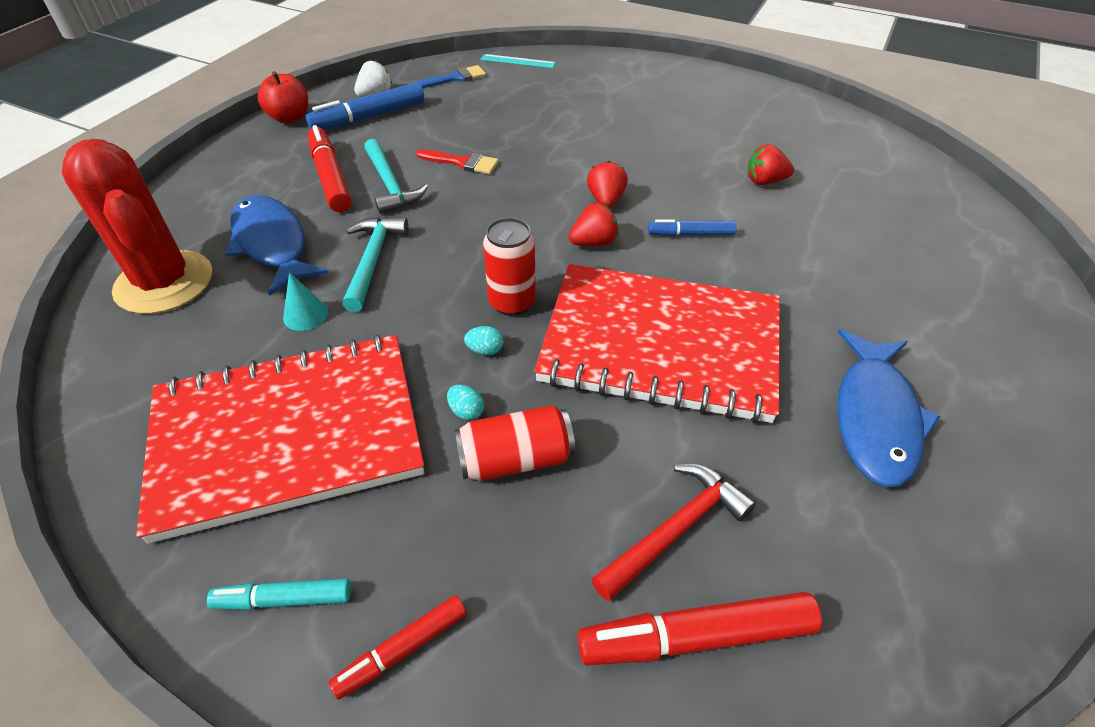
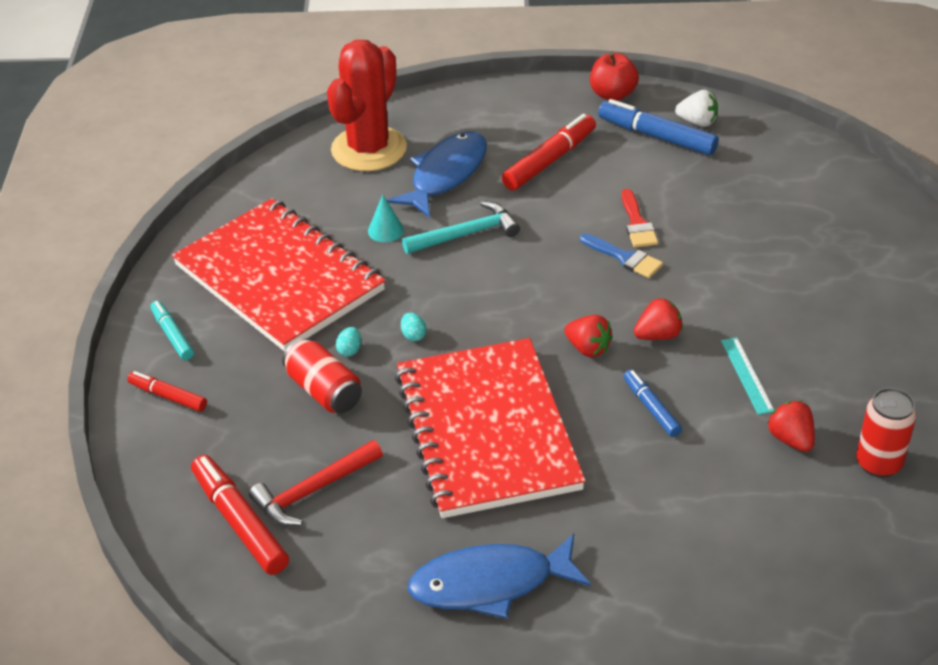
camera: 65 degrees right, 5 degrees down
(390, 185) = (567, 197): turquoise hammer -> none
(455, 78) = (779, 156): blue brush -> blue brush (625, 258)
(512, 302) = (475, 329): red can -> red can (878, 463)
(518, 61) = (859, 182): turquoise ruler -> turquoise ruler (747, 375)
(675, 530) = (313, 490): red hammer -> red hammer turned 120 degrees clockwise

